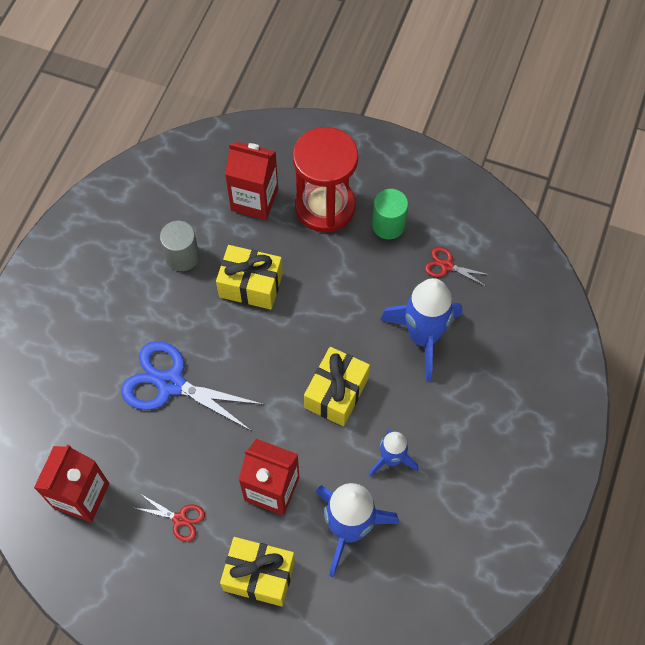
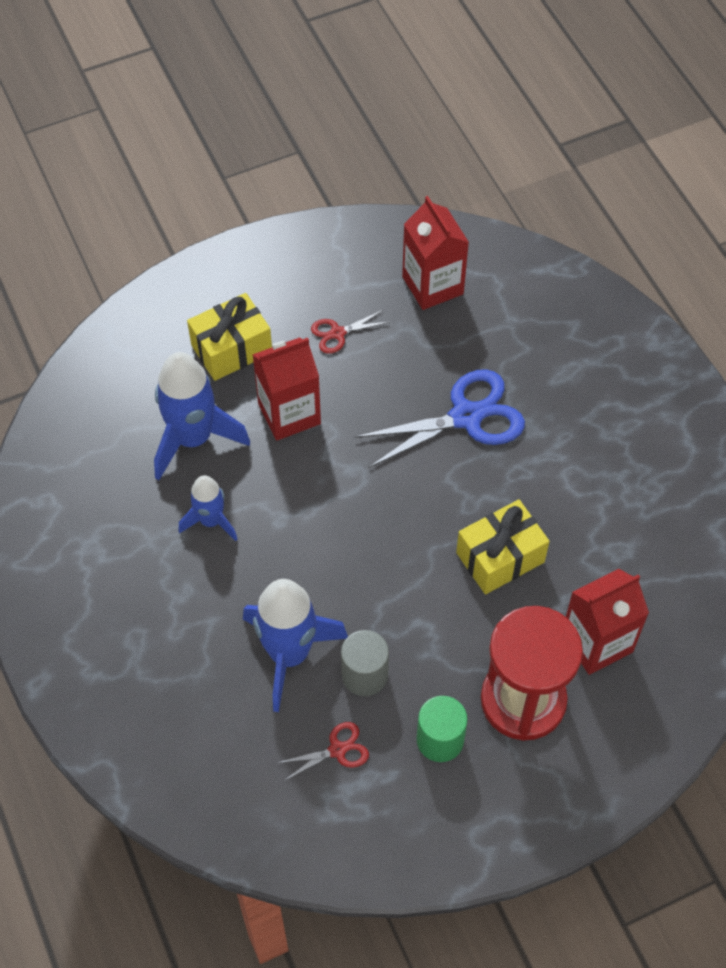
camera: 135 degrees right, 5 degrees down
(182, 256) = (592, 526): grey cylinder -> grey cylinder (364, 675)
(336, 393) = (317, 533): yellow gift -> none

